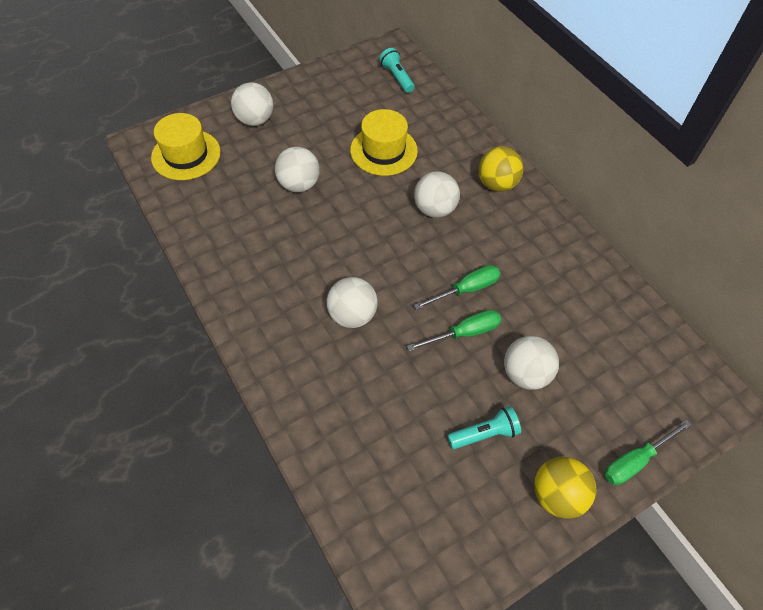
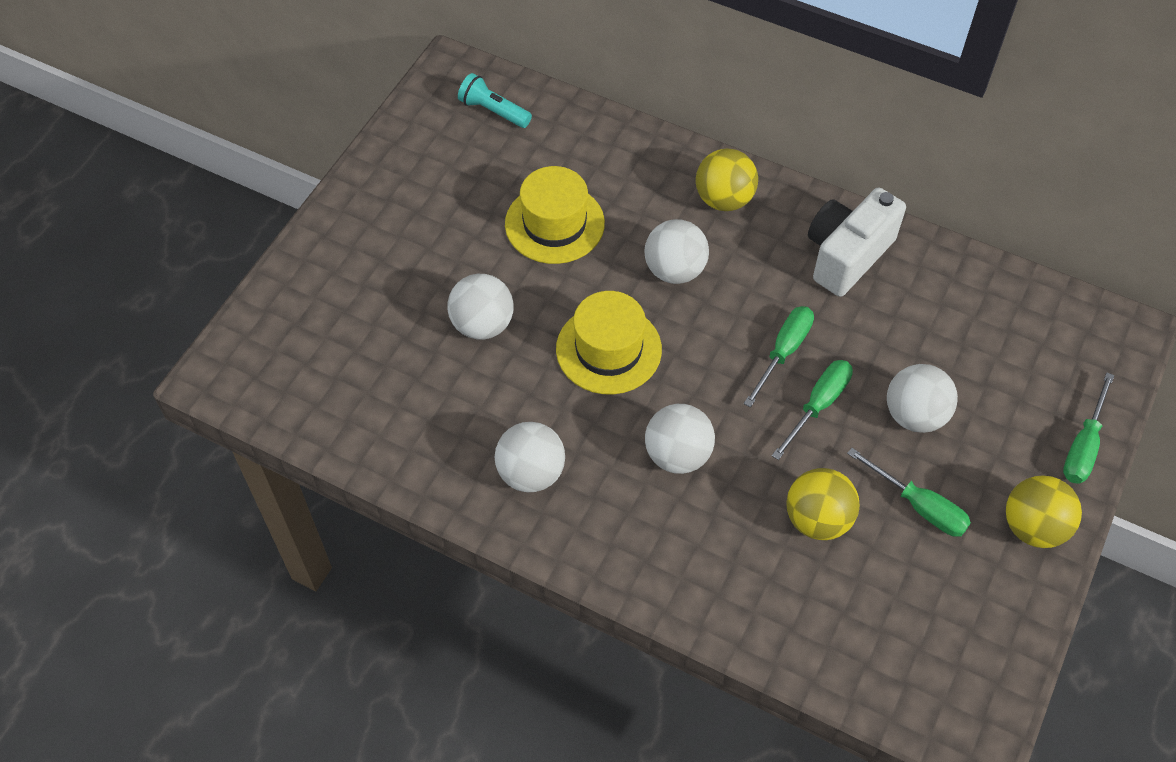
camera: 30 degrees left, 0 degrees up
(186, 155) = (296, 361): yellow hat -> yellow hat (608, 349)
(255, 120) = (351, 264): white ball -> white ball (531, 473)
(409, 403) = (817, 519): none -> yellow ball
(485, 434) = (919, 506): turquoise flashlight -> green screwdriver
(552, 253) = (847, 255): none -> white camera

